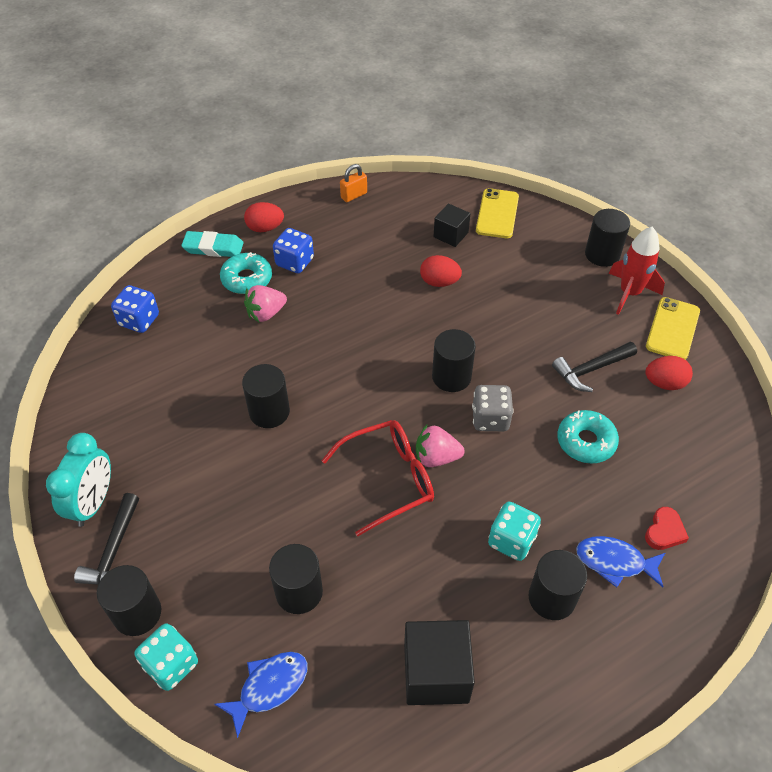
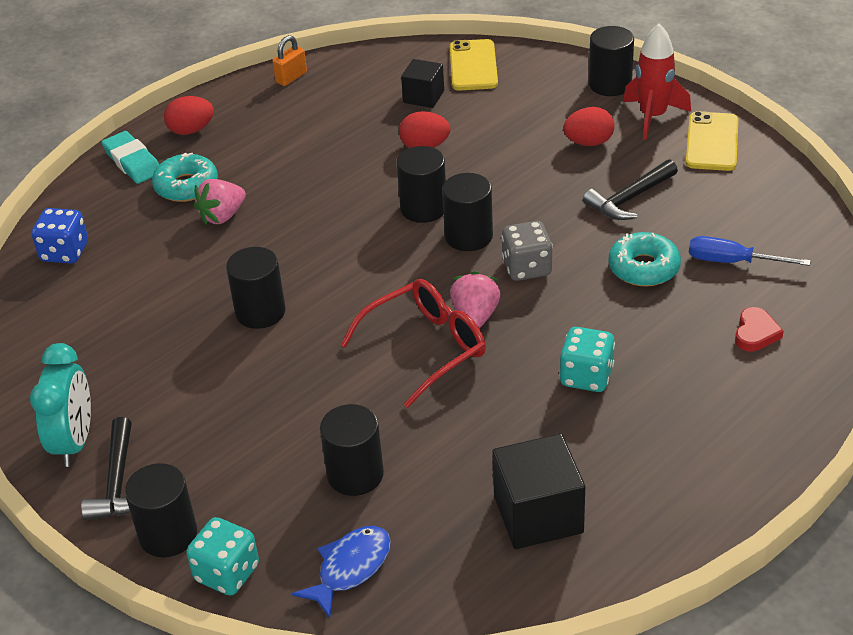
camera: 10 degrees left, 10 degrees down
(213, 248) = (132, 162): turquoise eraser -> turquoise eraser turned 60 degrees clockwise
(294, 262) = (240, 158): blue dice -> none
(436, 457) = (475, 316): pink strawberry -> pink strawberry turned 105 degrees clockwise
(552, 598) = (647, 419): black cylinder -> black cylinder (423, 208)
(614, 562) = (708, 372): blue fish -> none
(661, 453) = (732, 262): none -> blue screwdriver
(664, 383) = (717, 196): red egg -> red egg (588, 142)

